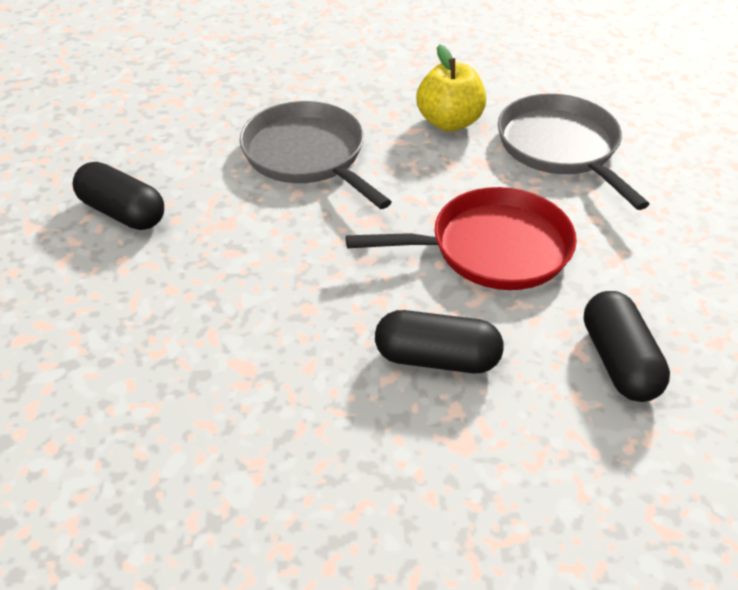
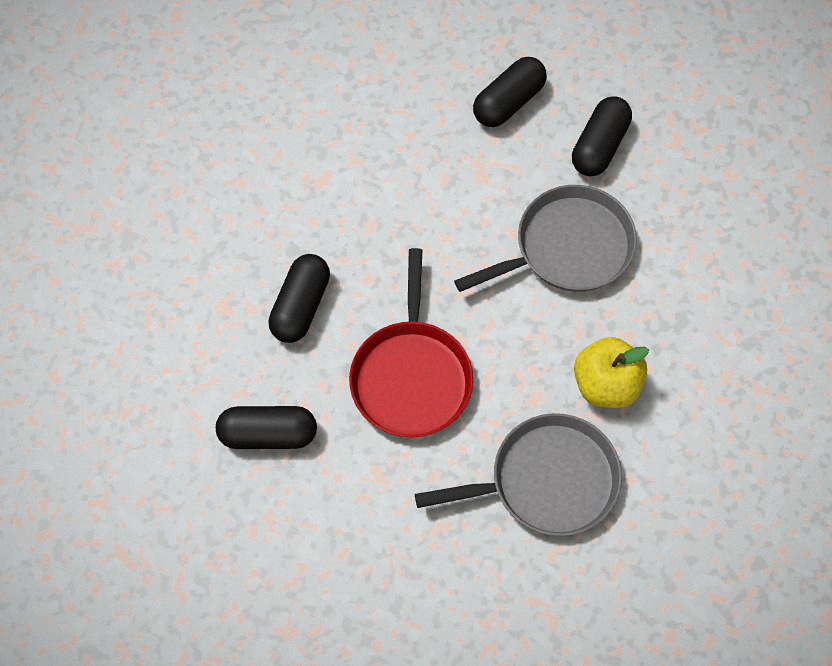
camera: 100 degrees right, 20 degrees up
(182, 145) = (599, 146): none -> black capsule

